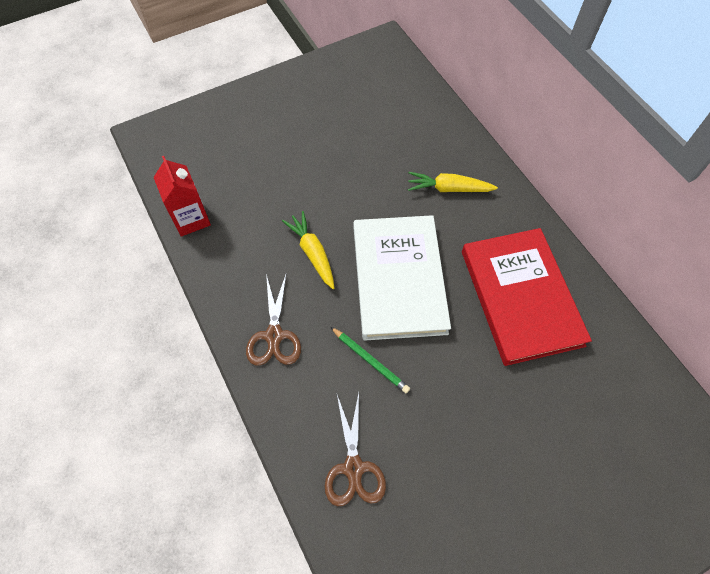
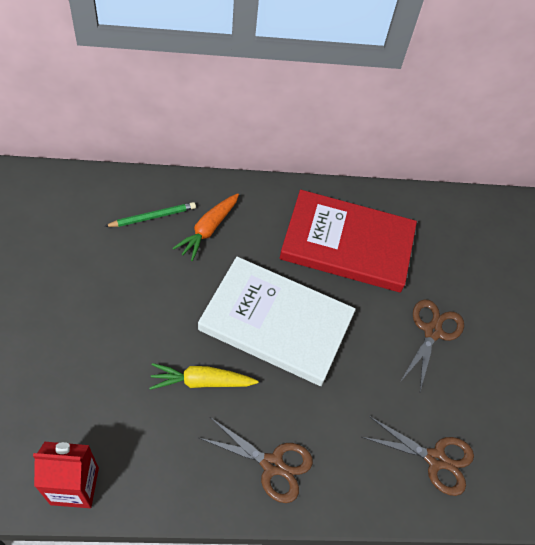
camera: 70 degrees left, 5 degrees down
(370, 361) = (344, 391): green pencil -> green pencil (153, 217)
(448, 189) = (208, 230): yellow carrot -> orange carrot
(483, 413) = (432, 331): none -> brown scissors

